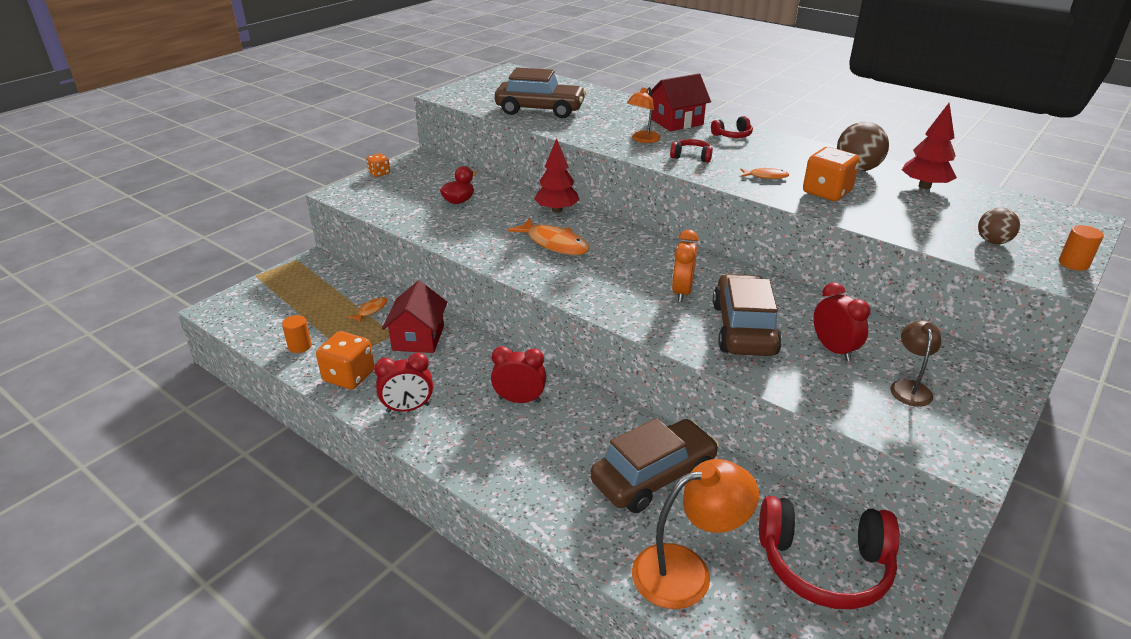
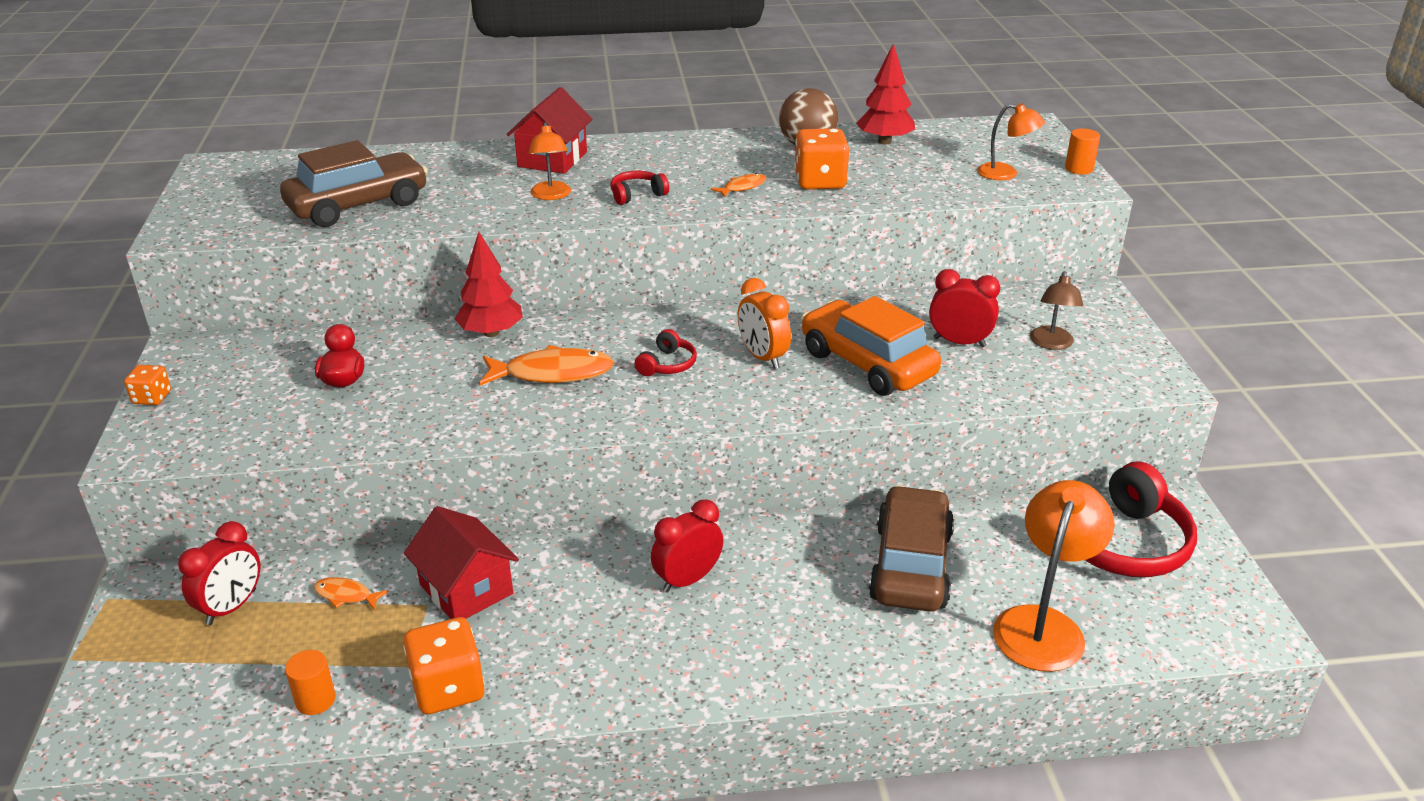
camera: 45 degrees left, 0 degrees up
(371, 310) = (346, 595): orange fish -> orange fish turned 60 degrees counterclockwise
(408, 408) = (581, 672): red clock -> red clock (232, 607)
(733, 135) = (637, 153): red headphones -> red headphones (667, 364)
(743, 329) = (867, 364): brown car -> orange car
(909, 387) = (1051, 344): brown lamp -> brown lamp turned 135 degrees counterclockwise
(993, 242) = (1005, 174): brown ball -> orange lamp

